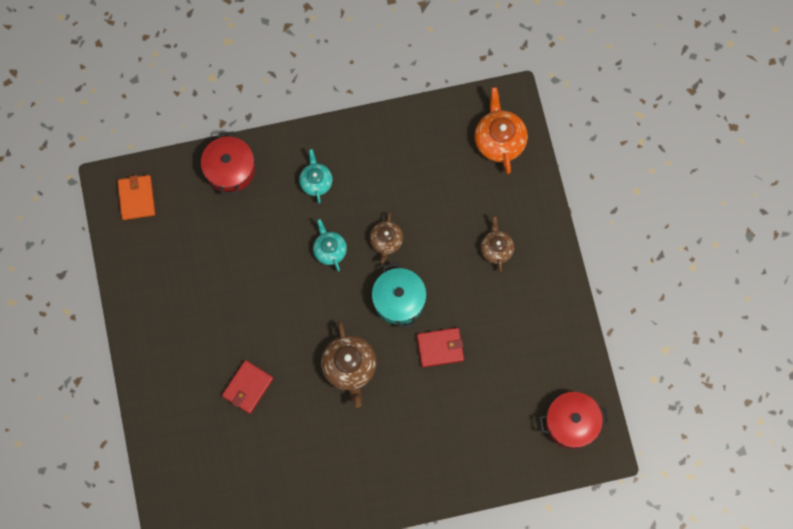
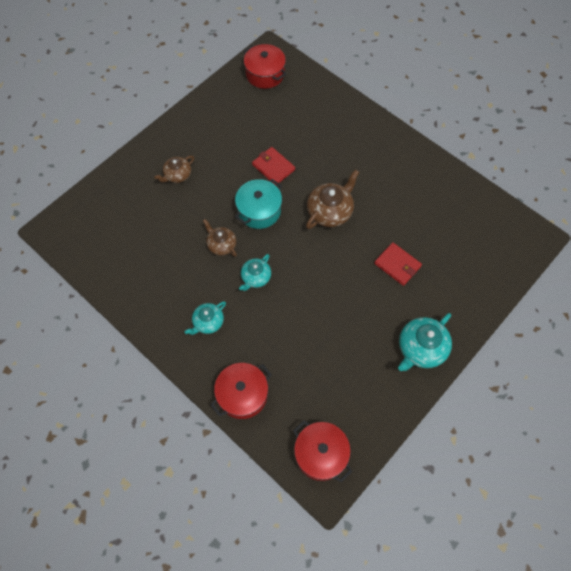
camera: 125 degrees left, 10 degrees down
(137, 198) = (321, 454): orange wallet -> red pot
(157, 345) = (421, 348): none -> turquoise teapot
(247, 387) = (397, 265): red wallet -> red wallet turned 45 degrees clockwise
(386, 241) = (221, 245): brown teapot -> brown teapot turned 105 degrees counterclockwise
(499, 140) = (89, 219): orange teapot -> none

